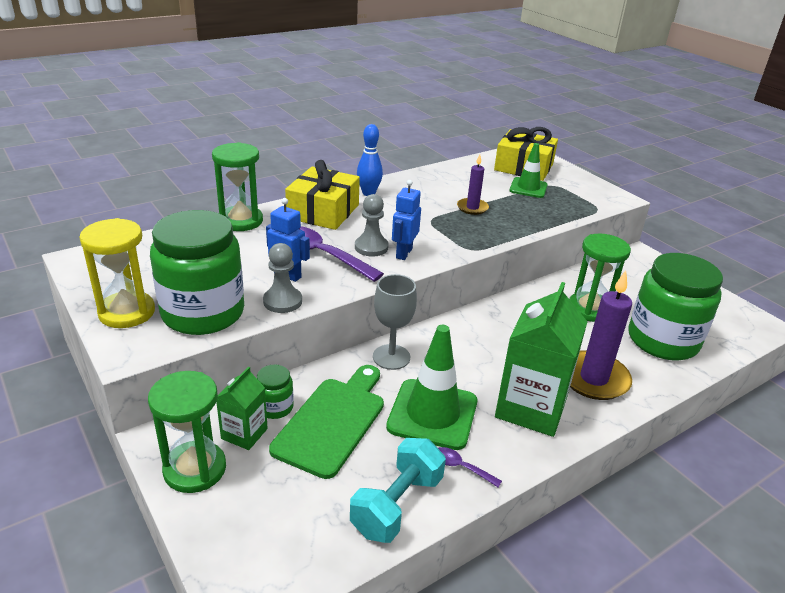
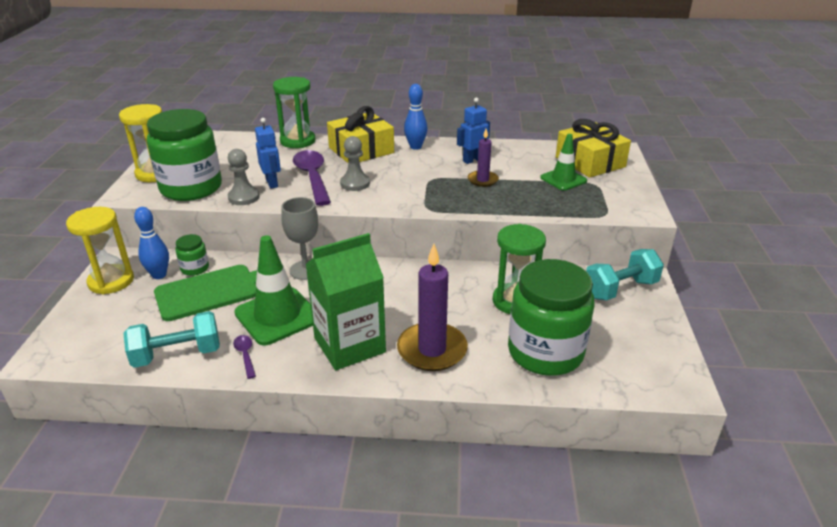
camera: 40 degrees right, 0 degrees up
(195, 469) = (111, 281): green hourglass -> yellow hourglass
(244, 433) = (159, 275): green carton -> blue bowling pin
(403, 253) = (371, 195): blue robot -> blue robot (472, 160)
(637, 269) = (620, 289): none -> turquoise dumbbell

